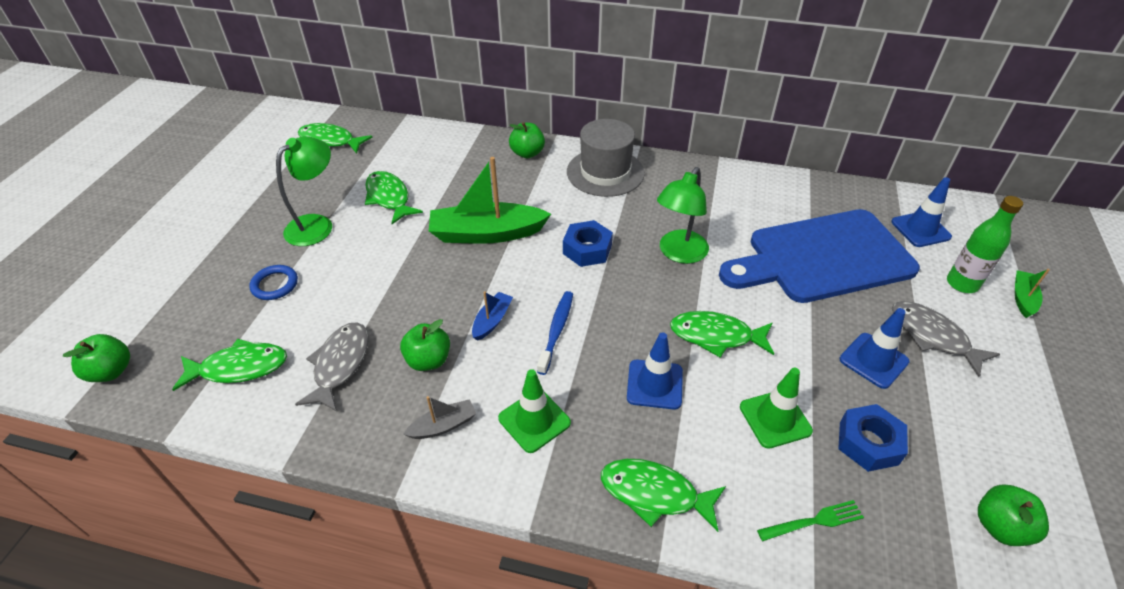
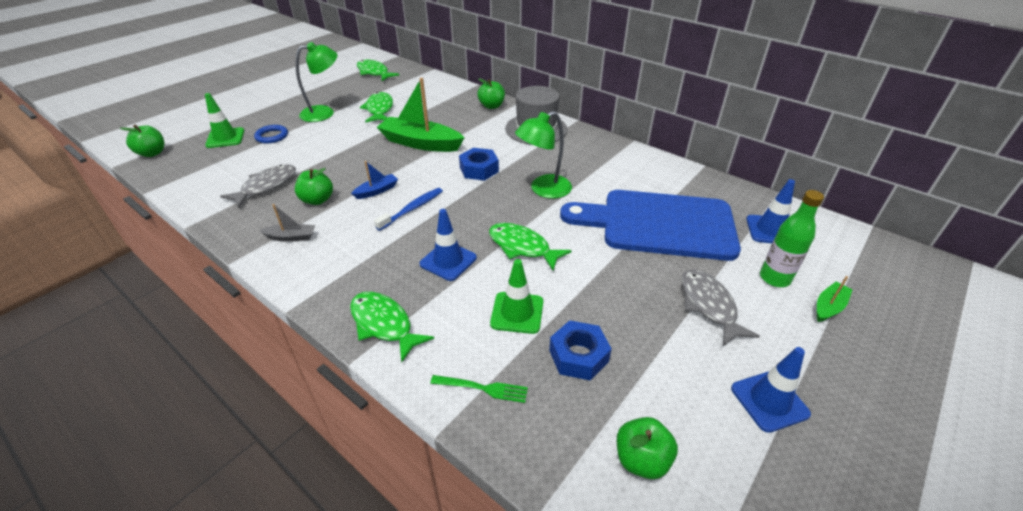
camera: 25 degrees right, 5 degrees down
(239, 368) = (213, 171): green fish -> none
(534, 420) = (348, 254): green traffic cone -> green traffic cone (225, 138)
(873, 360) = (637, 304): blue traffic cone -> blue traffic cone (769, 401)

